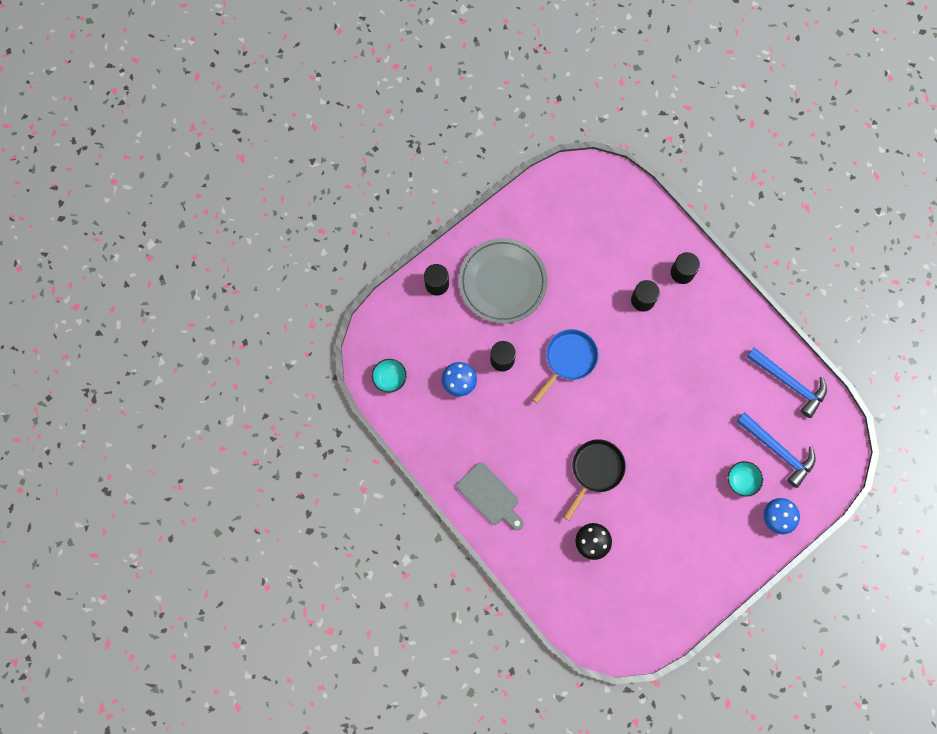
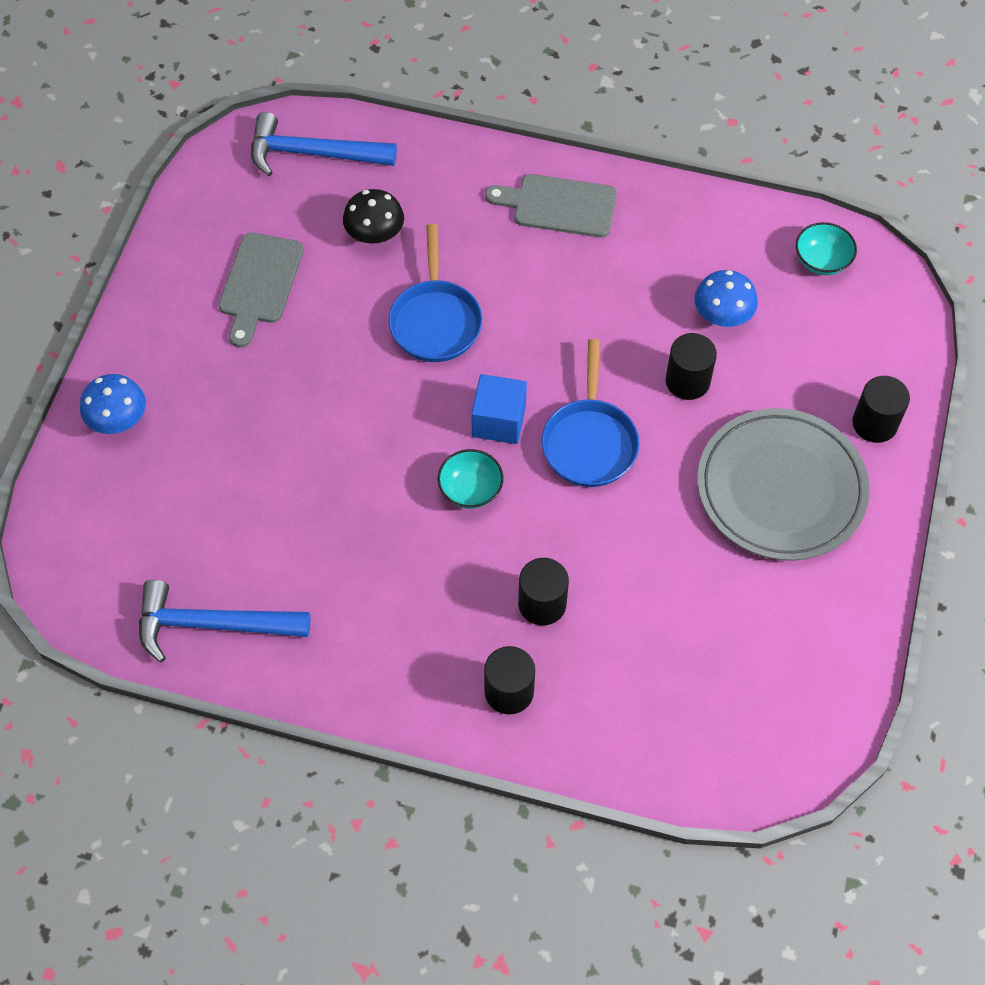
camera: 145 degrees right, 15 degrees down
(595, 470) = (435, 321): black pan -> blue pan
(602, 397) = (499, 421): none -> blue cube
(667, 550) = (259, 283): none -> grey cutting board
(742, 480) = (204, 436): turquoise bowl -> turquoise bowl (470, 490)
(777, 450) = (172, 511): blue hammer -> blue hammer (313, 154)

